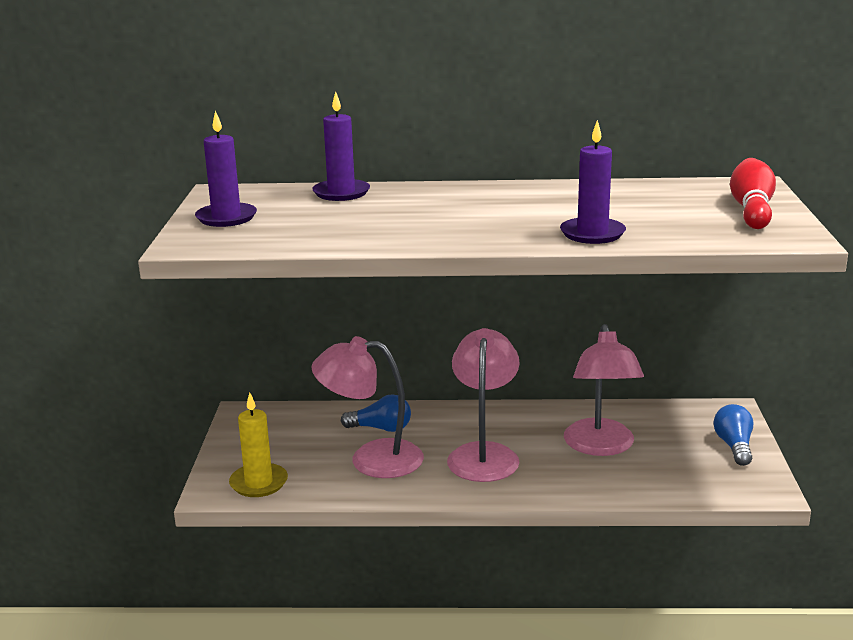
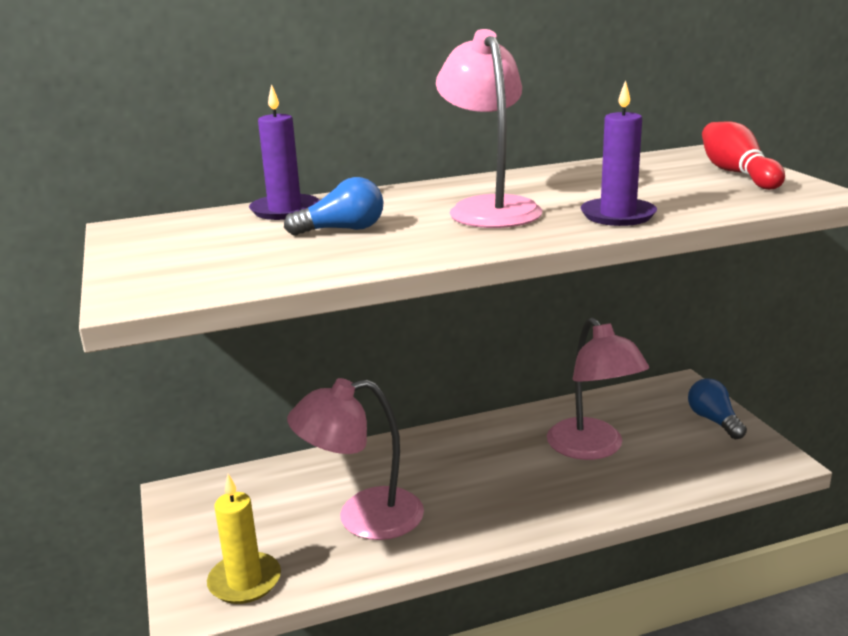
camera: 20 degrees left, 0 degrees up
(226, 218) = (164, 256): purple candle -> none
(381, 428) = (351, 477): blue light bulb -> blue light bulb (342, 230)
(484, 454) = (482, 483): pink lamp -> pink lamp (489, 208)

